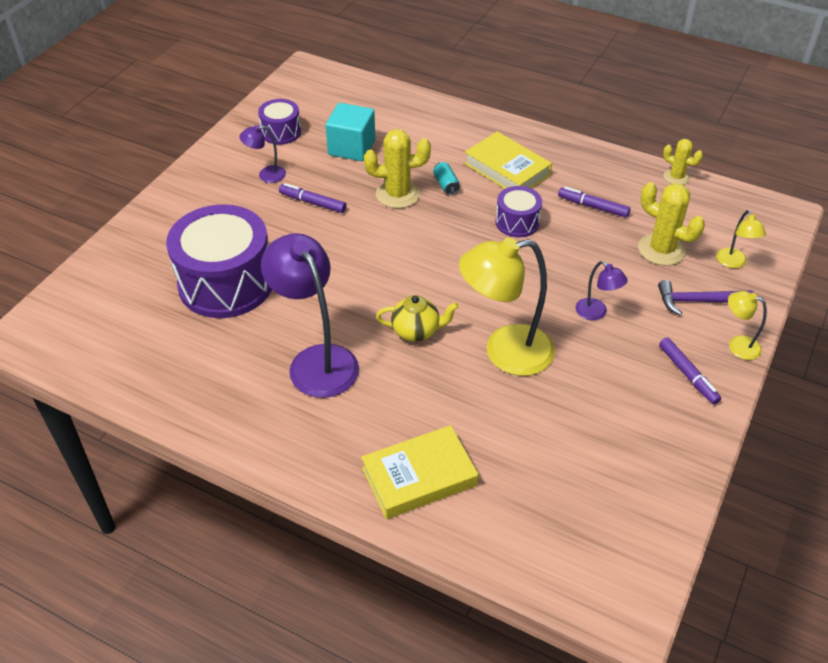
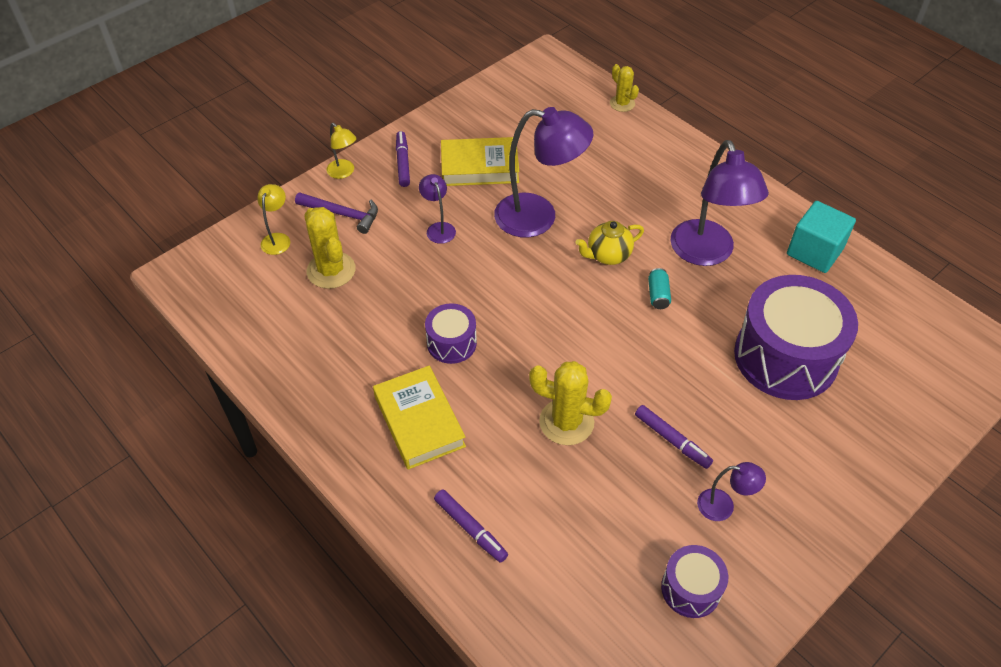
camera: 160 degrees left, 5 degrees up
(351, 147) = (598, 523): turquoise cube -> turquoise cube (814, 251)
(416, 331) = (608, 255): yellow teapot -> yellow teapot turned 45 degrees counterclockwise
(419, 477) = (647, 150): yellow book -> yellow book (479, 167)
(446, 185) = (503, 419): turquoise can -> turquoise can (658, 295)
(505, 352) = (538, 217): yellow lamp -> purple lamp
(593, 206) = (359, 339): purple marker -> purple marker (470, 529)
(676, 177) = (239, 350): yellow cactus -> yellow cactus (622, 103)

